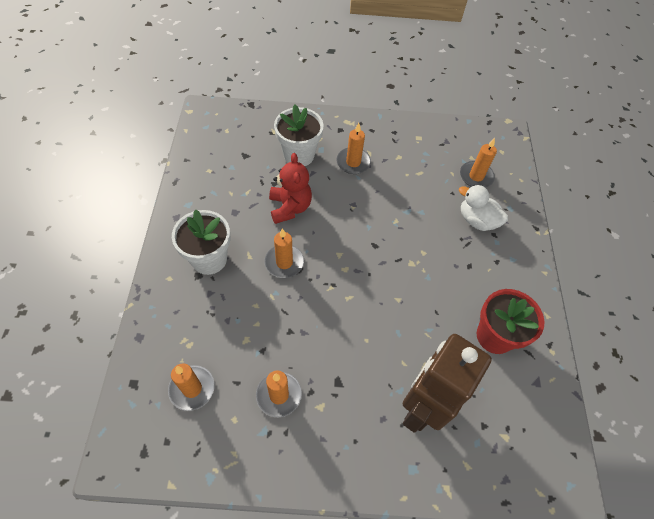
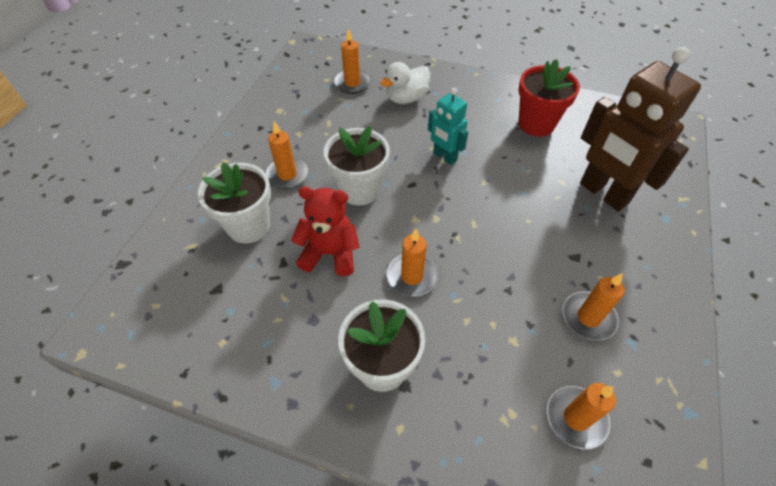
camera: 70 degrees left, 5 degrees down
(355, 211) = (359, 190): none -> white flower pot
(415, 263) = (444, 157): none -> turquoise robot

